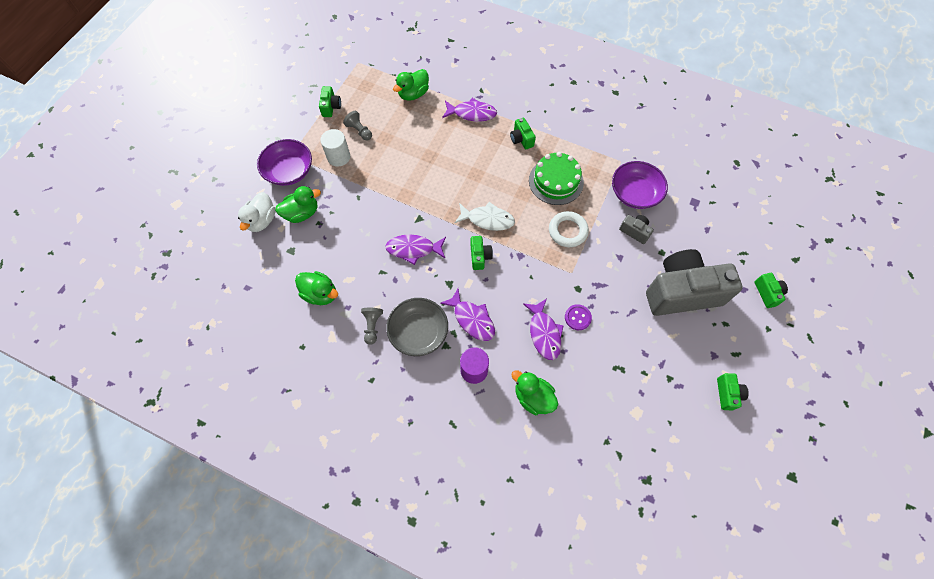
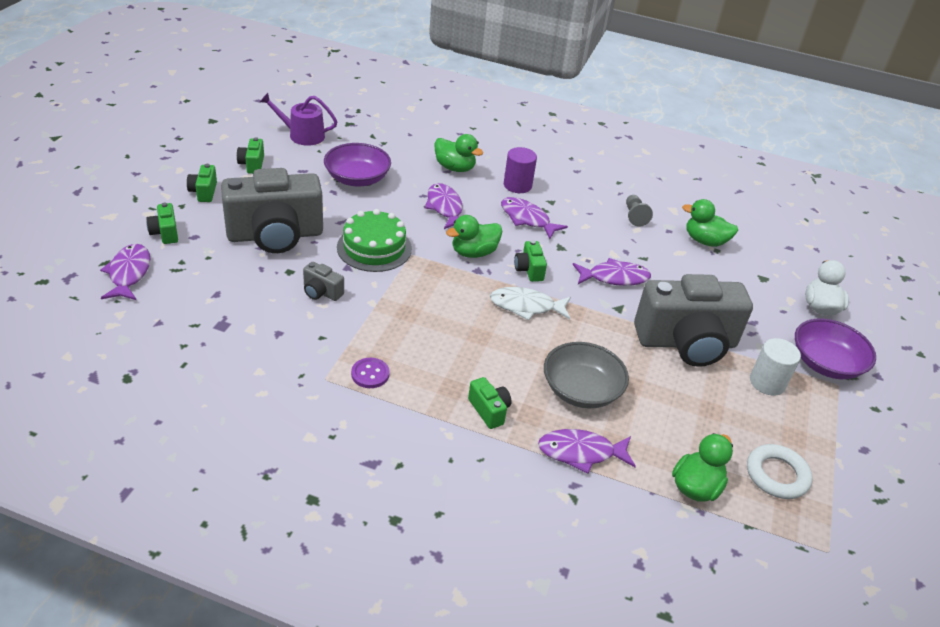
camera: 170 degrees right, 25 degrees down
(302, 213) = (775, 314): green duck -> green duck (474, 252)
(331, 107) = (825, 460): green camera -> green camera (204, 192)
(359, 131) = (756, 421): grey pawn -> none
(380, 188) = (686, 343): none -> grey camera
(418, 332) = (583, 211): grey bowl -> grey bowl (581, 390)
(556, 181) = (431, 351): green cake -> green cake (374, 248)
(567, 231) = (415, 293): white ring -> white ring (777, 475)
(577, 317) = (406, 218): purple button -> purple button (370, 374)
(635, 193) = (311, 335): purple bowl -> purple bowl (357, 178)
(692, 452) = (302, 135): none -> purple watering can
(774, 248) = (129, 273): none -> purple fish

